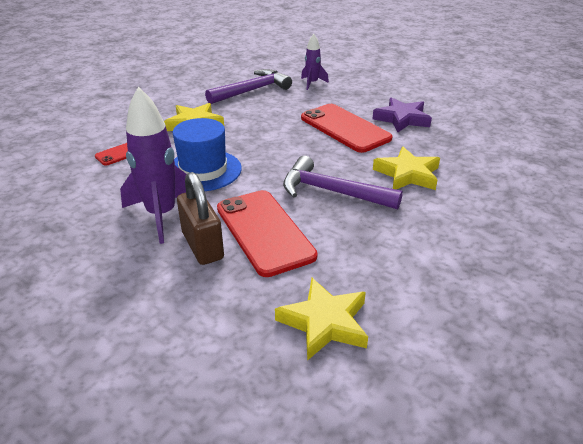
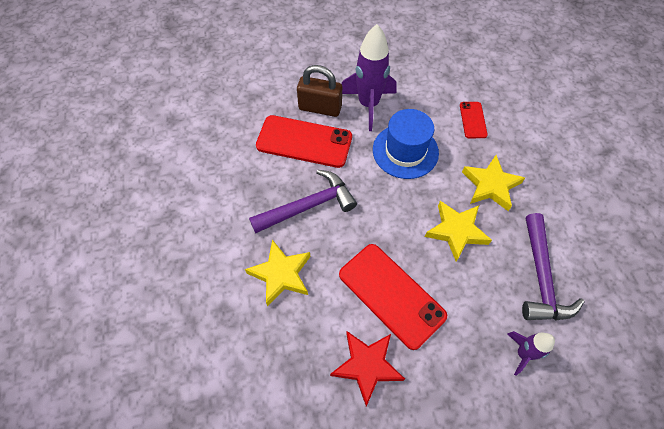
camera: 130 degrees right, 25 degrees up
(325, 322) = (214, 121): yellow star -> yellow star (456, 231)
(345, 128) = (391, 295): red phone -> red phone turned 45 degrees clockwise
(402, 119) = (367, 366): purple star -> red star

